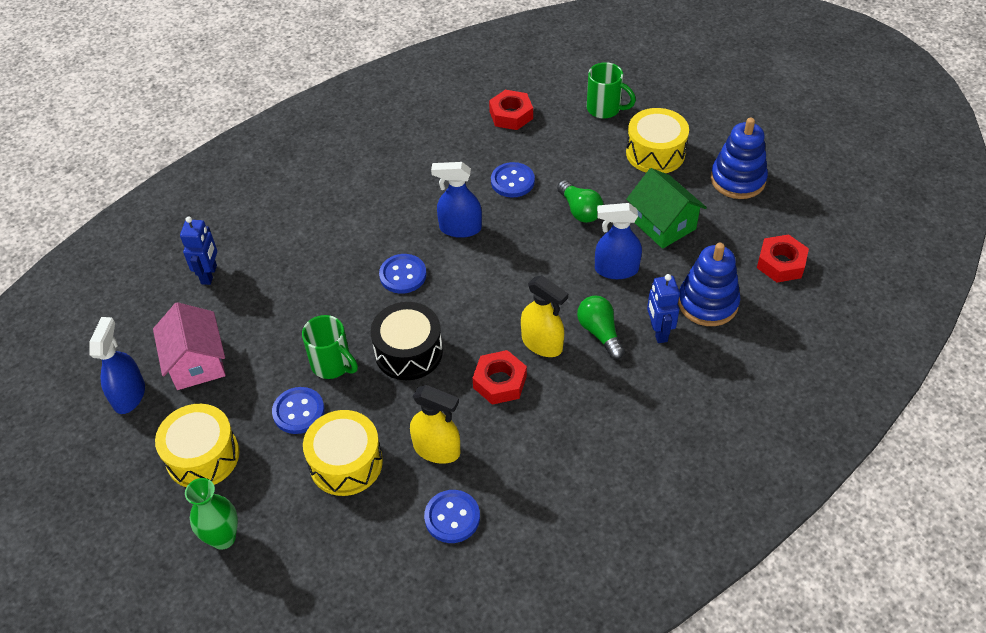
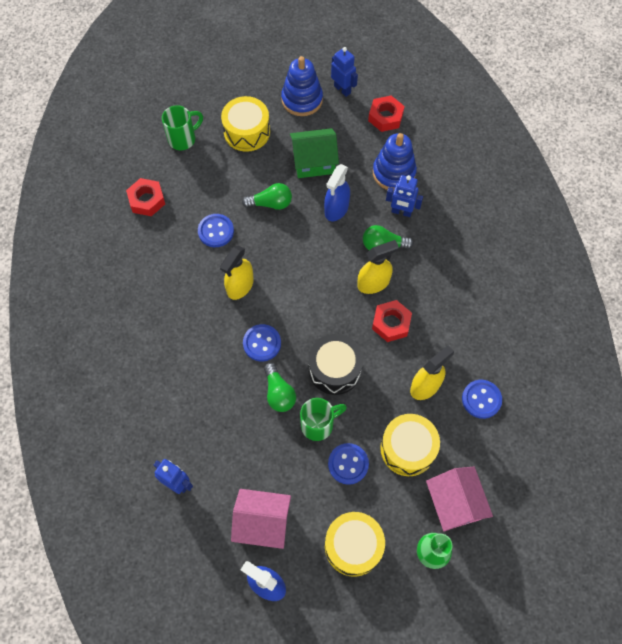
camera: 65 degrees left, 15 degrees up
(299, 540) = (454, 503): none -> pink house
(352, 314) = (279, 393): none -> green light bulb
(460, 228) = (240, 286): blue spray bottle -> yellow spray bottle
(784, 208) = (342, 89): none -> blue robot

